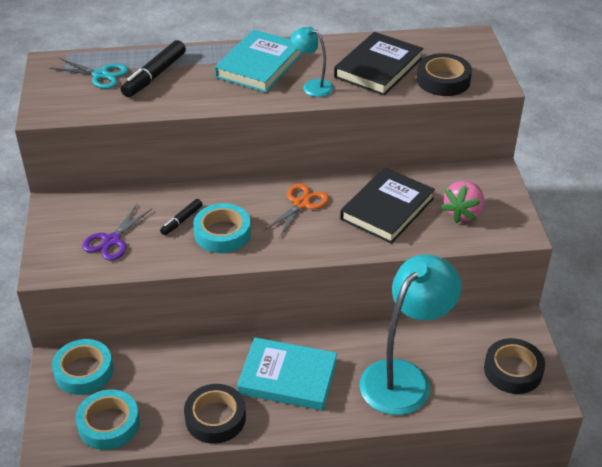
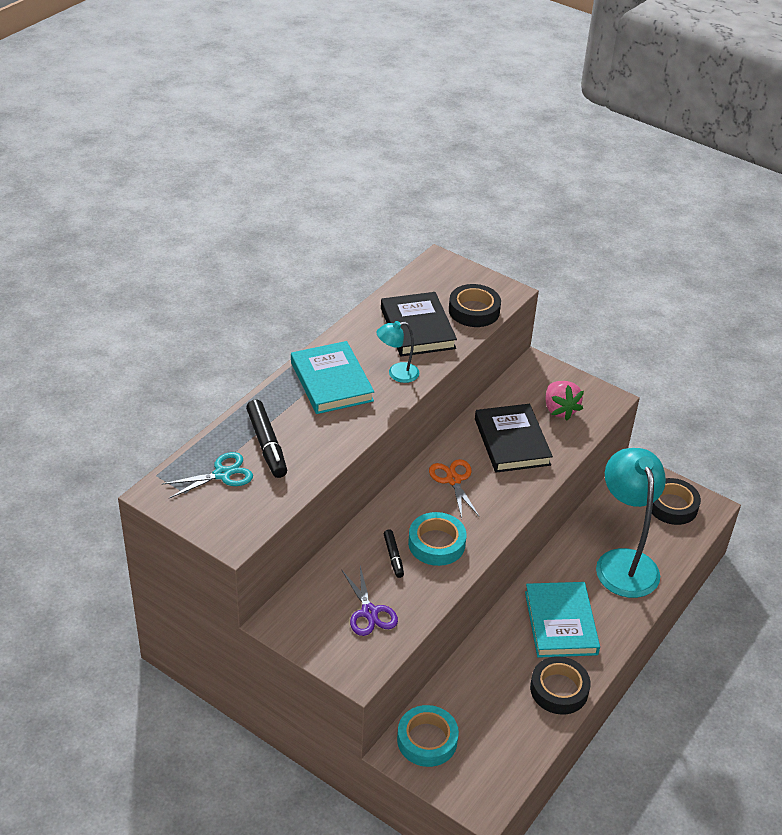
camera: 50 degrees left, 0 degrees up
(109, 424) = (501, 758): turquoise tape -> none
(287, 377) = (560, 623): turquoise book -> turquoise book turned 60 degrees counterclockwise

